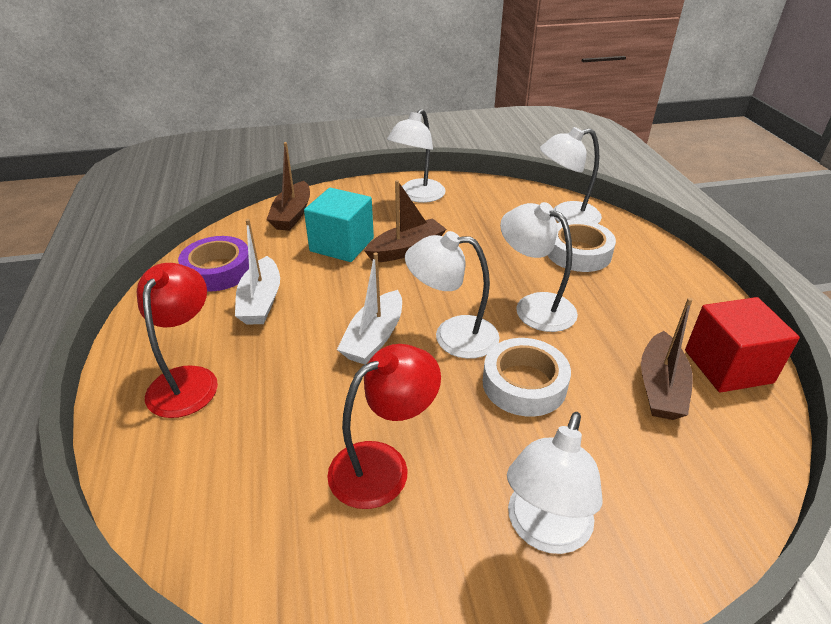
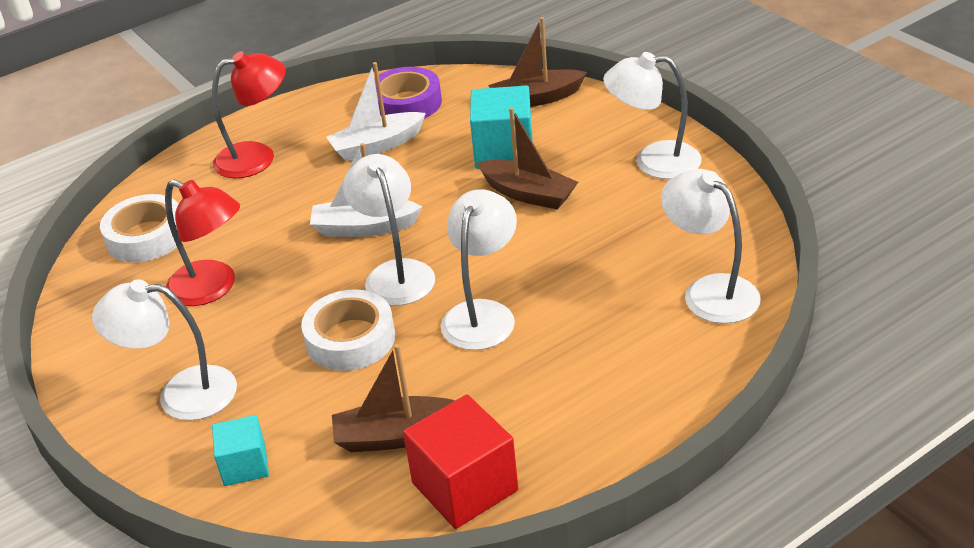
camera: 70 degrees right, 0 degrees up
(578, 253) = (625, 322): white tape -> white tape (146, 236)
(672, 499) = (245, 465): none -> turquoise cube

